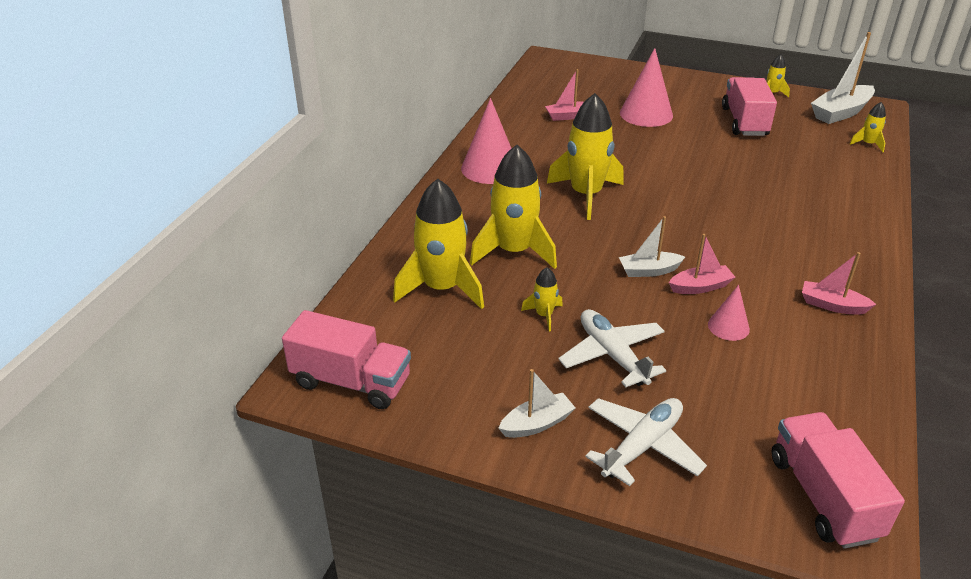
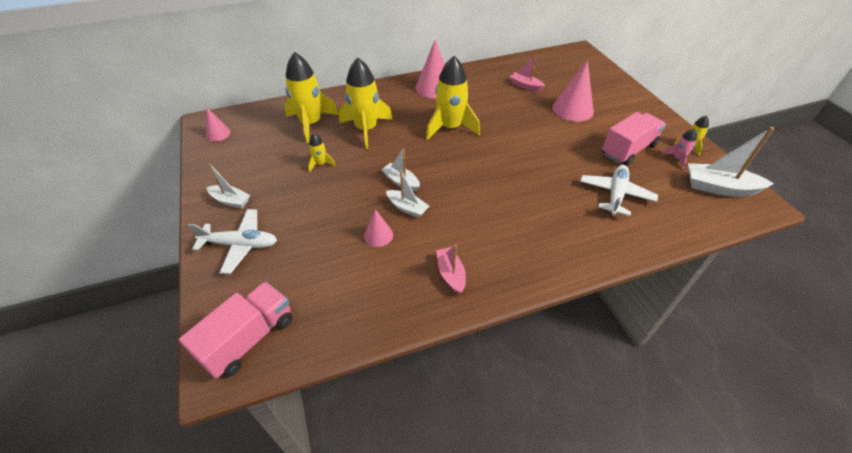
camera: 50 degrees right, 10 degrees up
(351, 382) = (218, 134): pink truck -> pink cone
(612, 355) = (308, 202): white plane -> white plane (615, 194)
(700, 287) = (407, 208): pink boat -> white boat
(783, 108) = (677, 159): none -> pink rocket
(867, 144) = (693, 218): yellow rocket -> none

